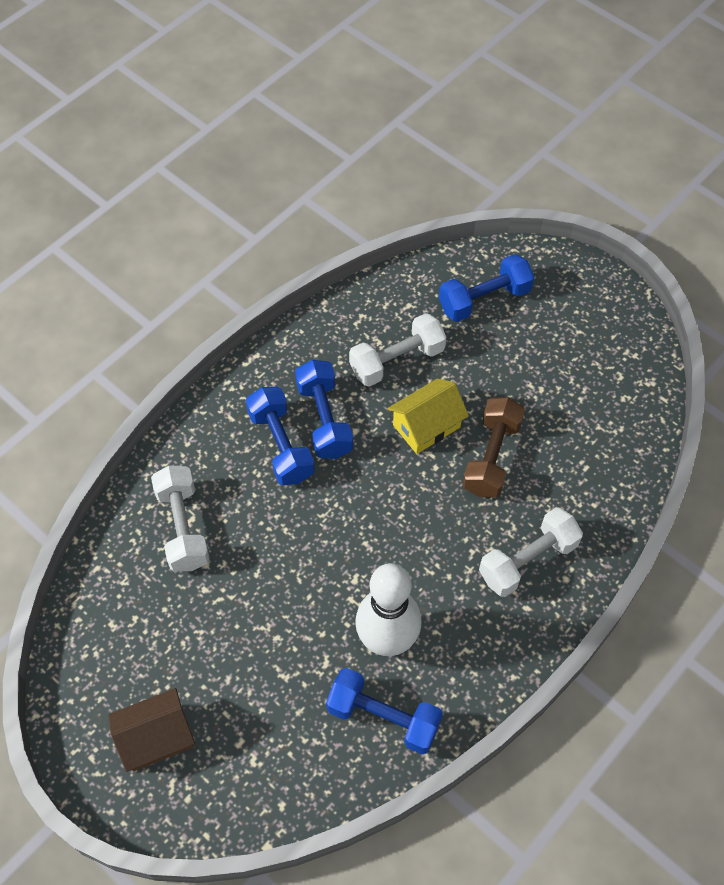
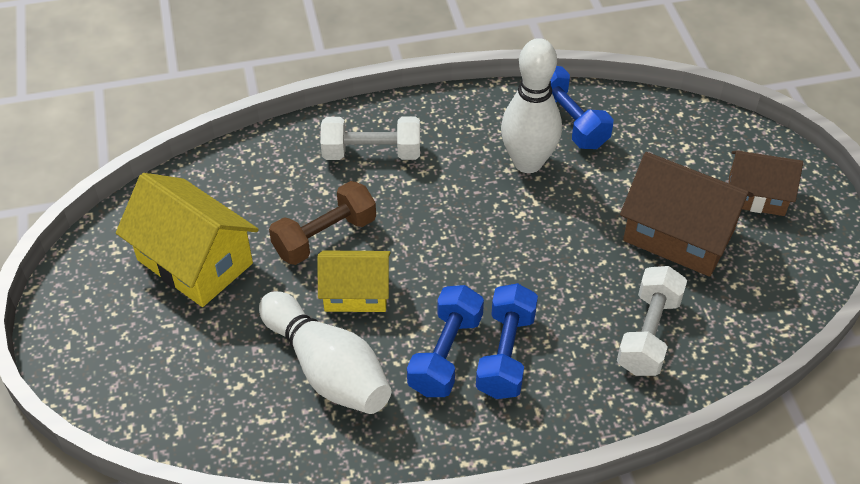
camera: 145 degrees left, 10 degrees down
(206, 642) = (679, 235): none -> brown house
(397, 361) = (327, 369): white dumbbell -> white bowling pin
(484, 299) = (183, 378): blue dumbbell -> none
(564, 378) = (195, 262): none -> yellow house

